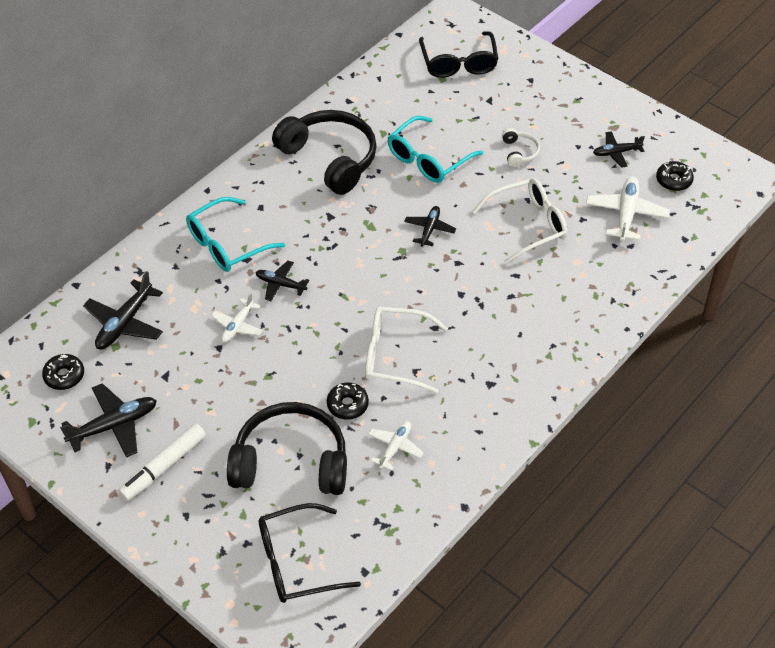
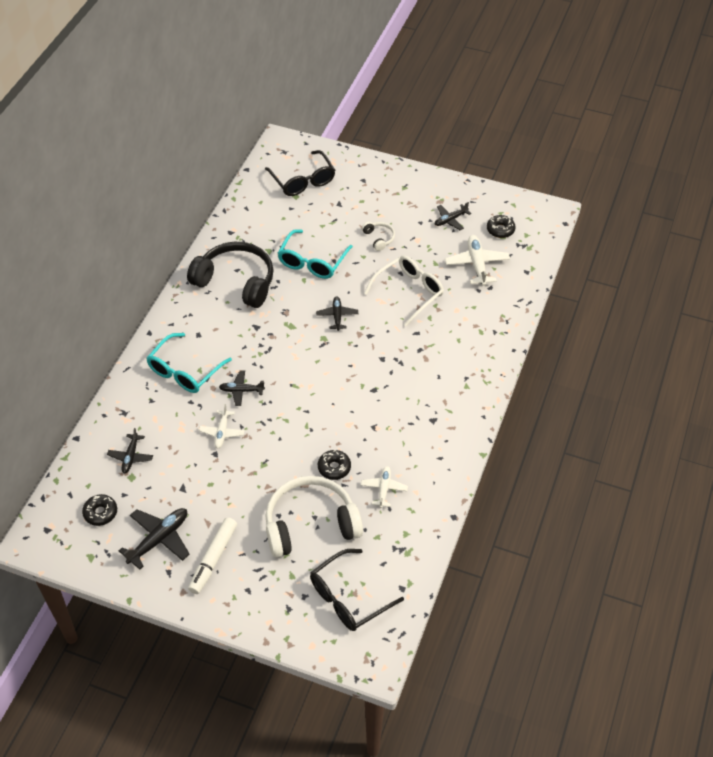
camera: 20 degrees left, 0 degrees up
(124, 323) = (131, 457): black plane -> black plane, size x0.62
(291, 461) = (310, 524): black headphones -> white headphones
(394, 355) = (353, 420): white glasses -> none

